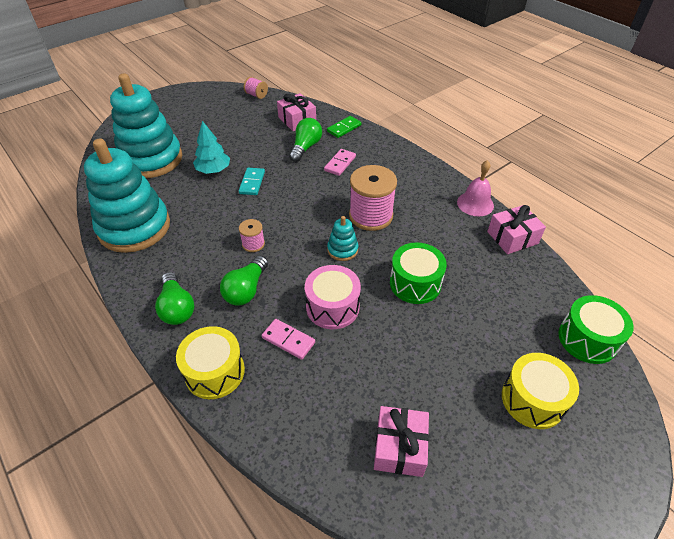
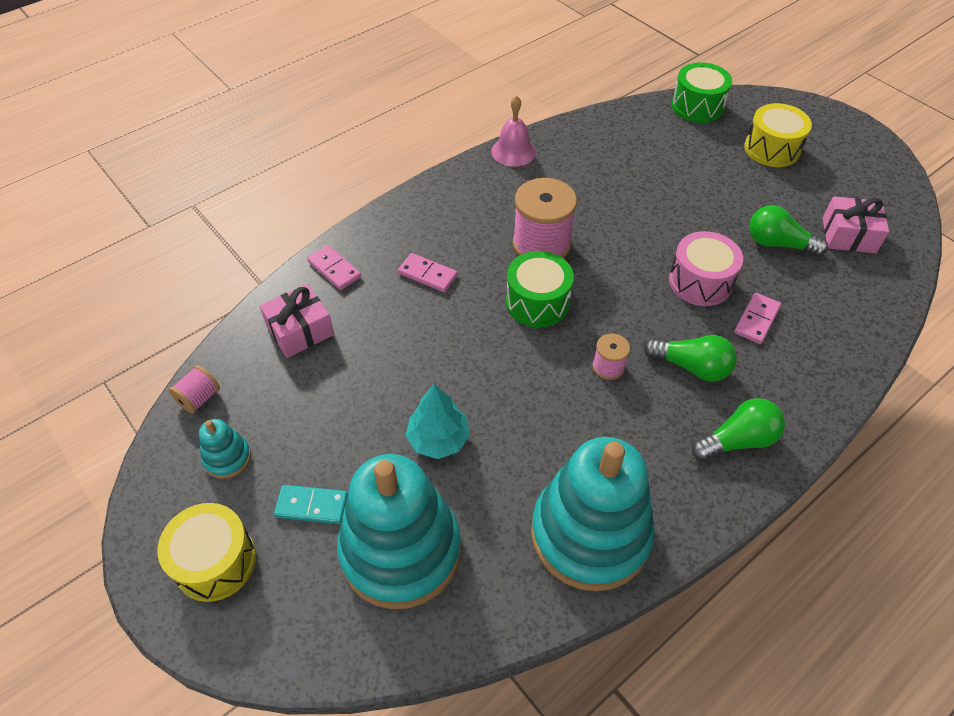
camera: 90 degrees left, 5 degrees up
(215, 372) = (818, 385): yellow drum -> yellow drum (215, 562)
(252, 183) = (472, 380): turquoise domino -> turquoise domino (312, 506)
(305, 147) = (382, 316): green light bulb -> green light bulb (778, 244)
(342, 250) = (607, 272): turquoise stacking toy -> turquoise stacking toy (227, 458)
(344, 128) = (334, 269): green domino -> pink domino
(415, 283) = (651, 212): green drum -> green drum (537, 302)
(512, 237) = (569, 131): pink gift -> none

